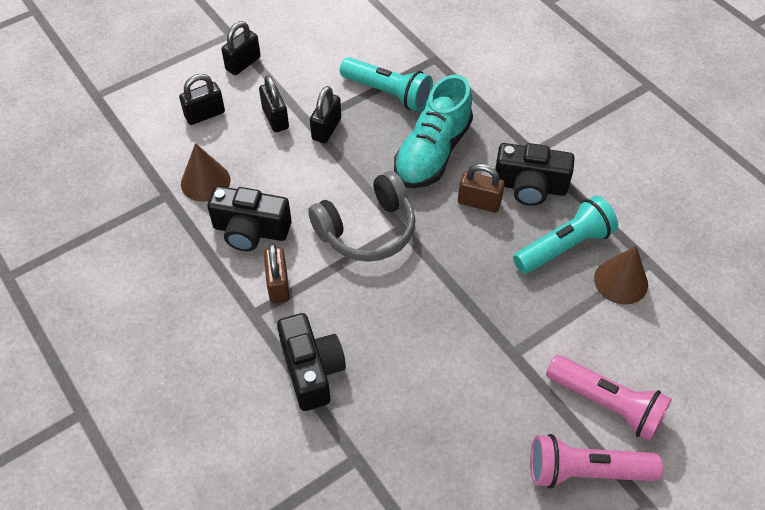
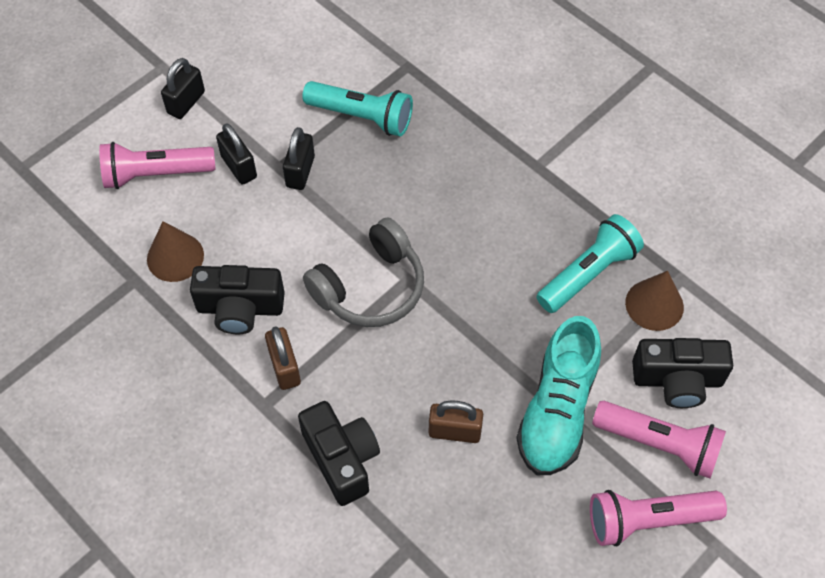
camera: 10 degrees left, 5 degrees up
(205, 114) = (155, 174): black padlock -> pink flashlight
(432, 152) = (426, 183): turquoise shoe -> turquoise shoe (557, 410)
(479, 202) = (487, 236): brown padlock -> brown padlock (454, 431)
(529, 187) = (540, 209): black camera -> black camera (677, 380)

